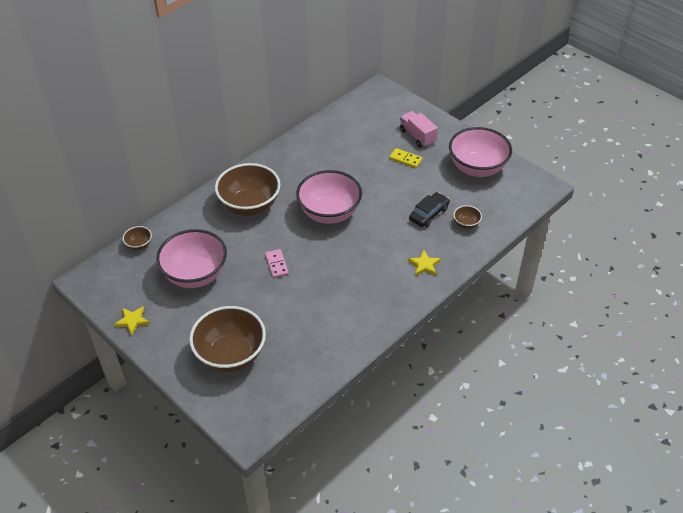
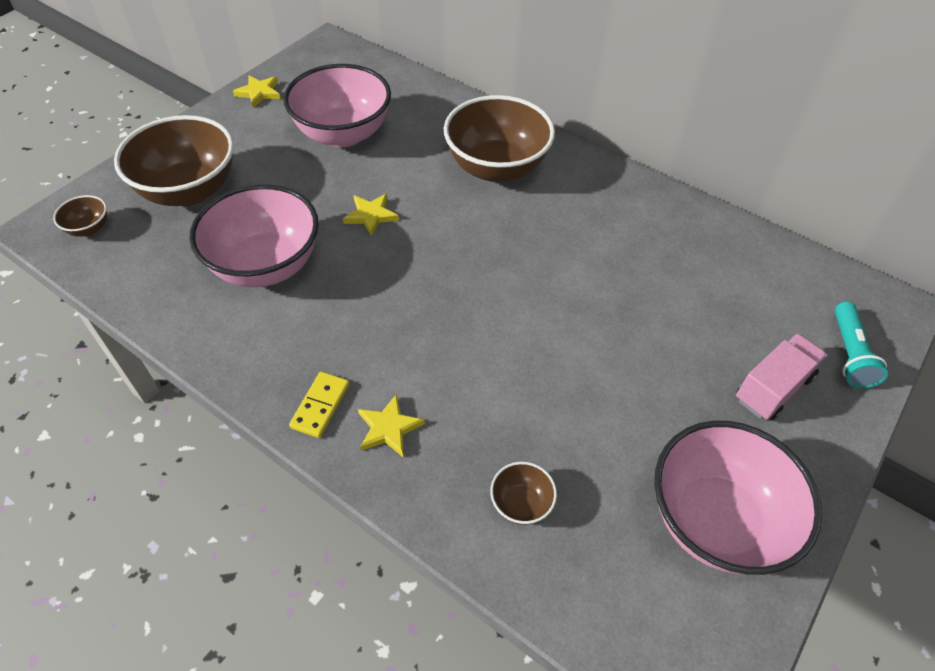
camera: 80 degrees right, 5 degrees up
(139, 245) = (395, 75): brown bowl -> brown bowl (89, 228)
(277, 264) = (371, 215): pink domino -> yellow star
(329, 213) = (502, 267): pink bowl -> pink bowl (266, 265)
(402, 109) = (849, 354): none -> turquoise flashlight
(405, 159) = (690, 372): yellow domino -> yellow domino (320, 406)
(429, 214) = (536, 427): black car -> none

